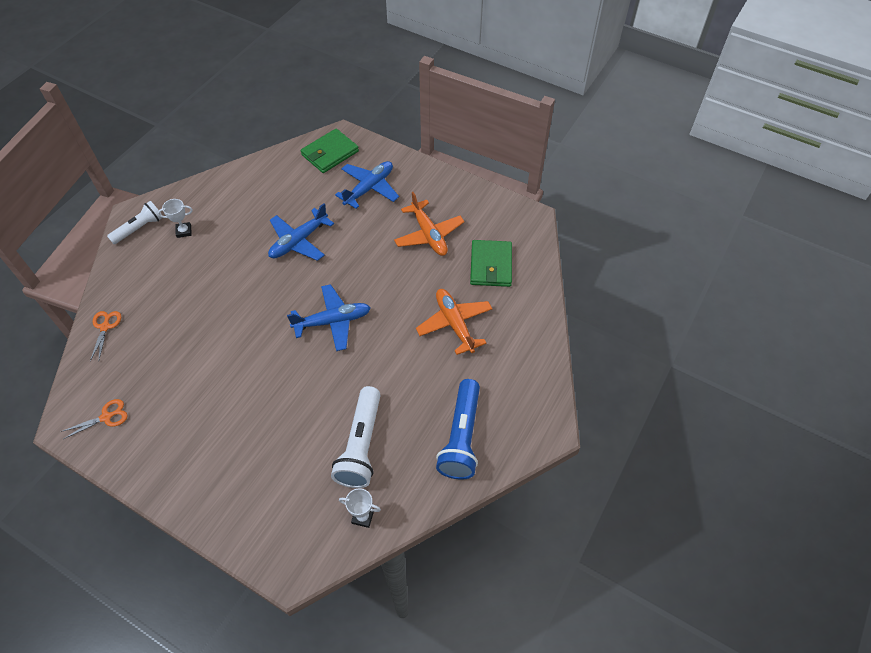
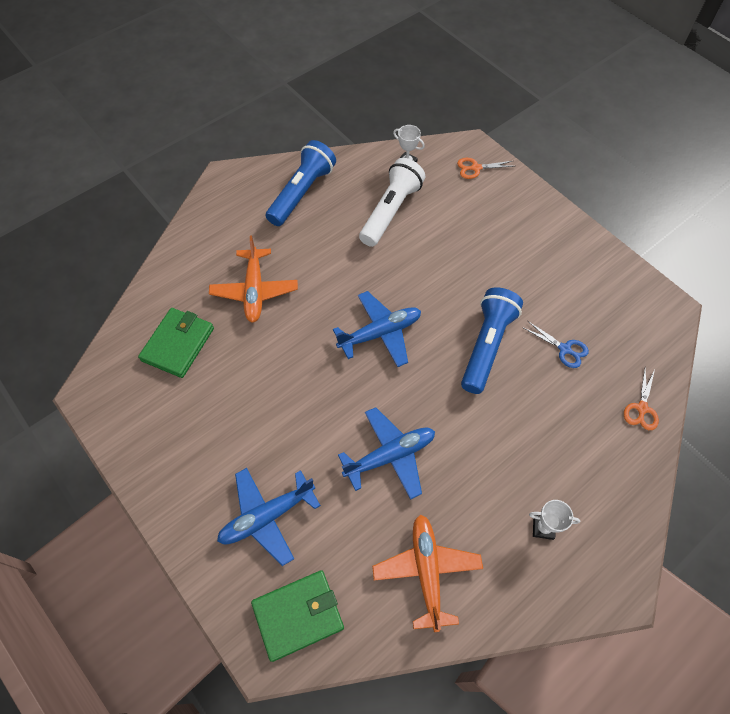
camera: 160 degrees left, 5 degrees up
(106, 417) = (630, 304): orange scissors -> orange scissors (476, 168)
(139, 228) = (608, 556): white flashlight -> none
(170, 356) = (564, 349): none -> blue scissors
(239, 338) = (486, 346): none -> blue flashlight
(333, 321) = (380, 333): blue plane -> blue plane turned 150 degrees clockwise
(429, 234) = (225, 410): orange plane -> orange plane (427, 571)

